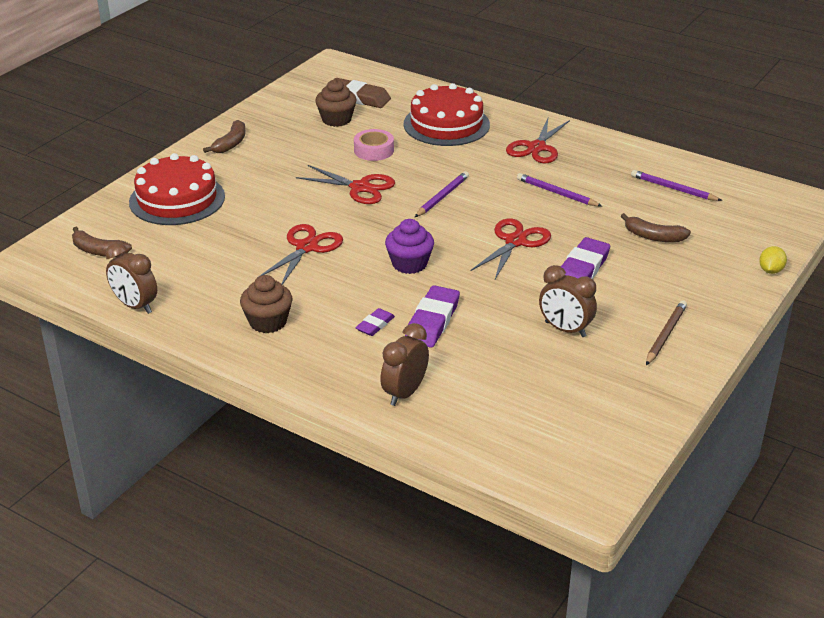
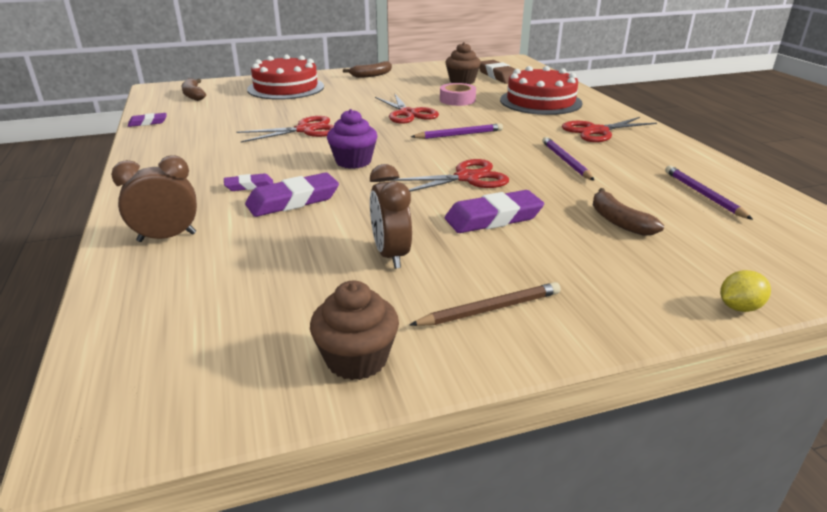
camera: 40 degrees right, 5 degrees down
(135, 306) = (148, 122): brown clock -> purple eraser
(268, 322) = (191, 157): brown cupcake -> brown cupcake (357, 359)

